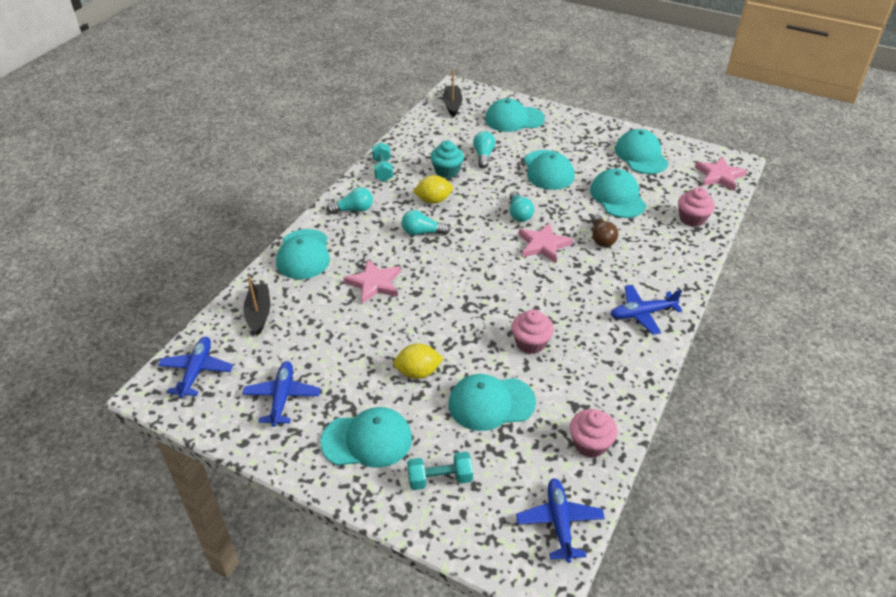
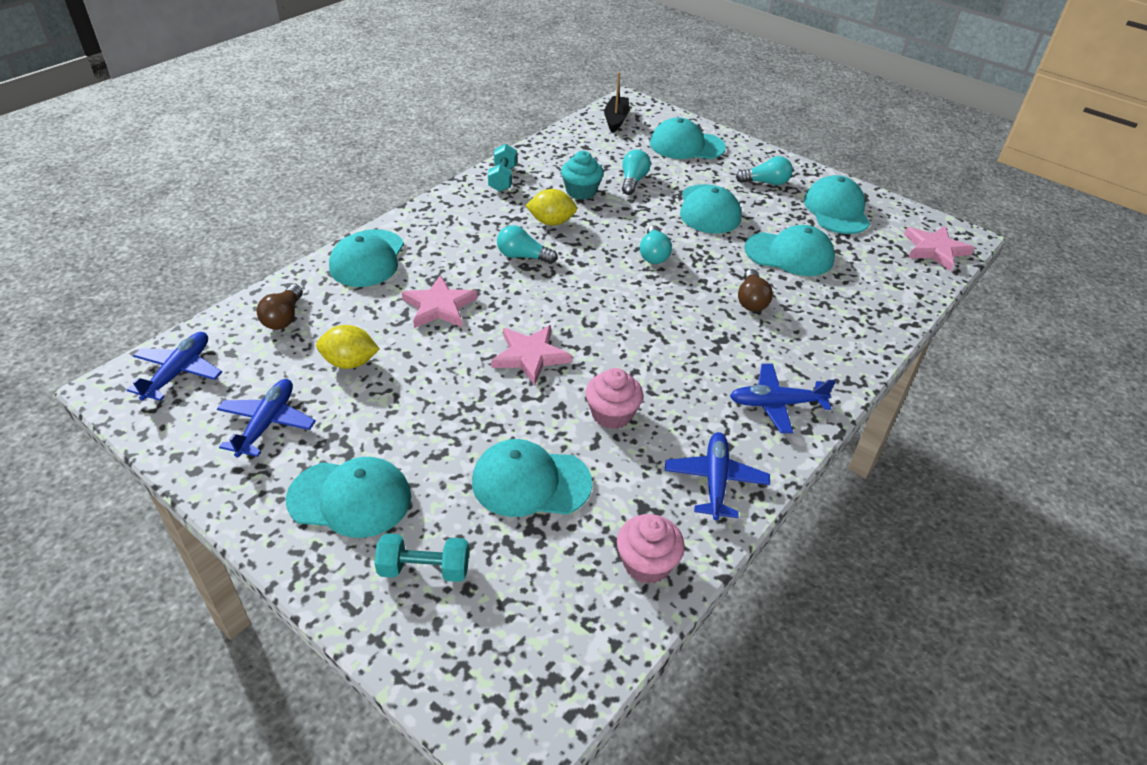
camera: 10 degrees right, 0 degrees up
(259, 313) = (284, 317): black boat -> brown light bulb
(353, 210) = (449, 217): turquoise light bulb -> turquoise light bulb (766, 182)
(418, 372) = (450, 424): yellow lemon -> yellow lemon (350, 363)
(543, 245) = (672, 296): pink star -> pink star (530, 356)
(559, 522) = (565, 665): blue plane -> blue plane (715, 480)
(617, 197) = (789, 254): turquoise cap -> turquoise cap turned 105 degrees clockwise
(692, 218) = (882, 296): pink cupcake -> none

